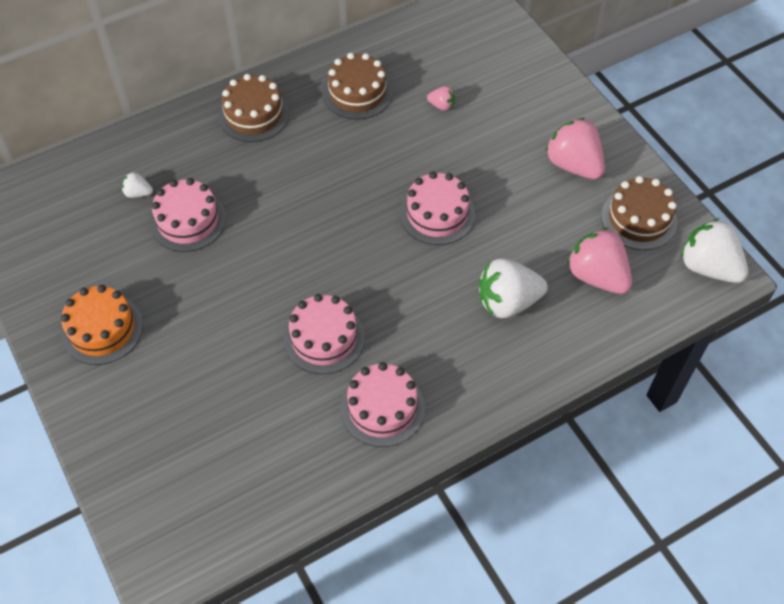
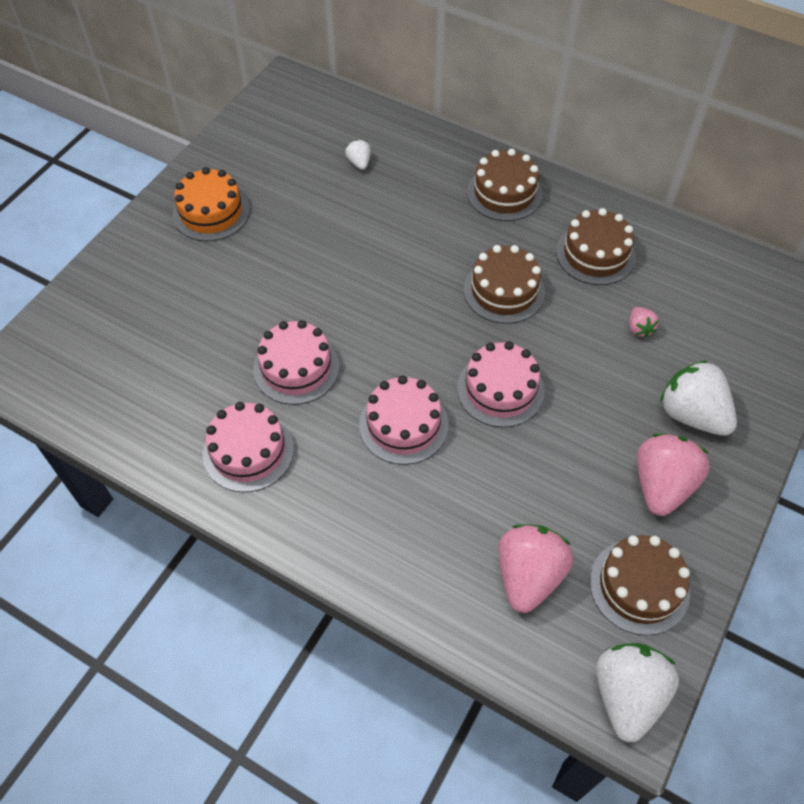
camera: 60 degrees right, 0 degrees up
(188, 220) = (355, 209): pink cake -> pink cake (403, 425)
(349, 165) = (504, 291): none -> brown cake
(507, 302) = (436, 503): white strawberry -> white strawberry (692, 414)

